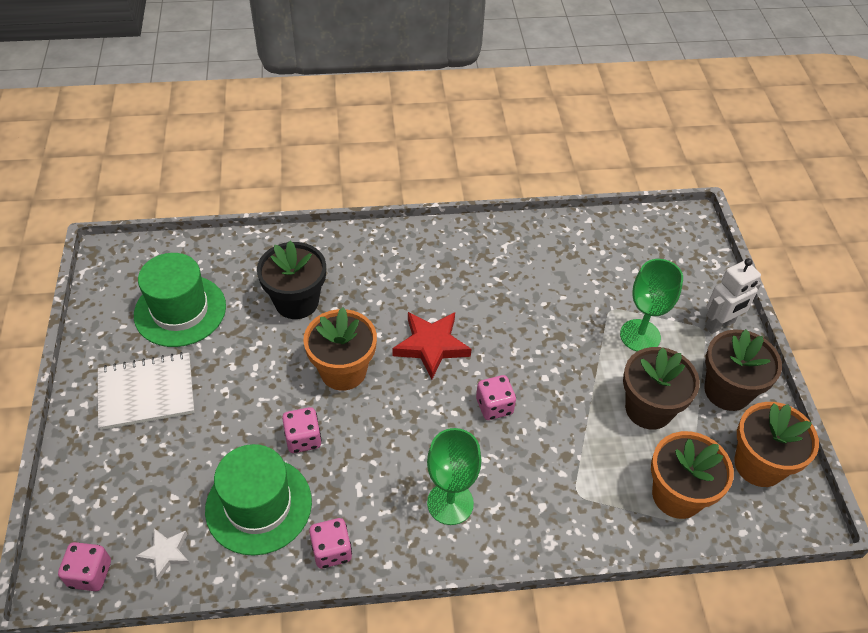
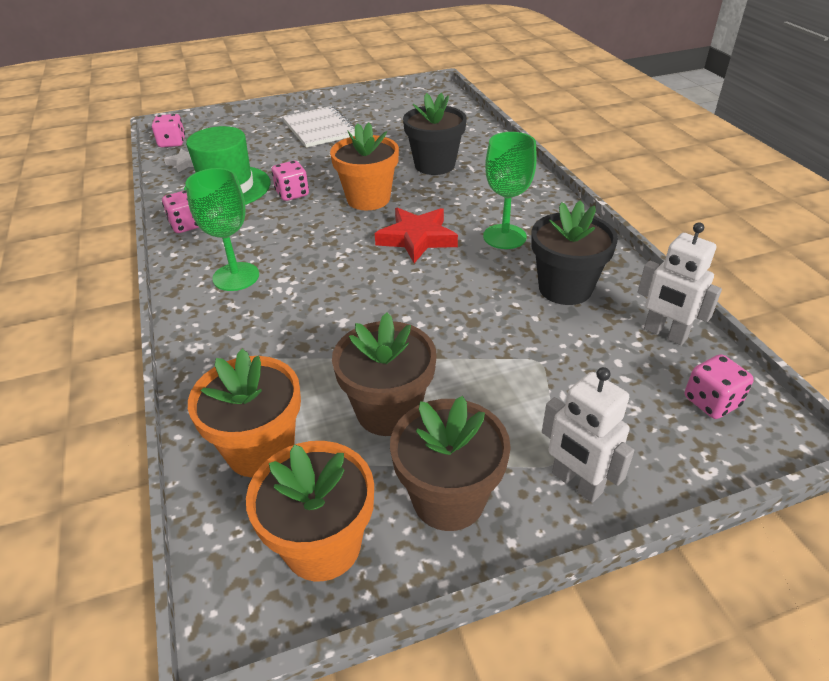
camera: 80 degrees right, 10 degrees down
(180, 310) = (400, 124): green hat -> none
(494, 406) = (355, 287): pink dice -> pink dice (711, 402)
(532, 268) = (565, 288): none -> black flower pot
(596, 234) = (665, 334): none -> white robot
(640, 336) = (508, 392): green goblet -> green goblet (504, 237)

